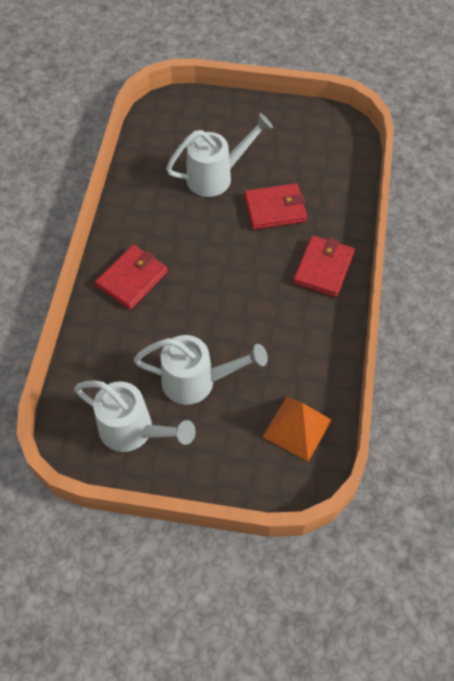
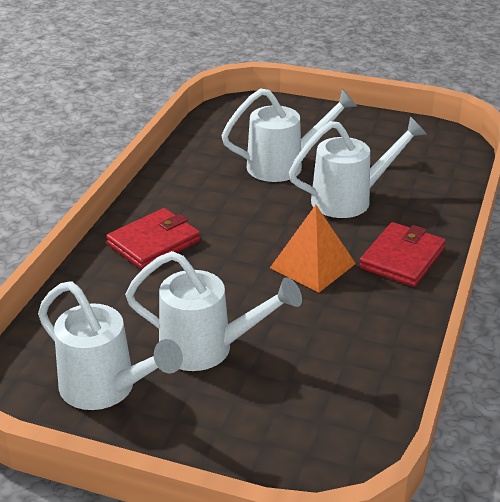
camera: 10 degrees right, 25 degrees down
(275, 209) = (350, 199): red wallet -> white watering can
(297, 428) = (334, 415): orange pyramid -> orange pyramid (312, 265)

